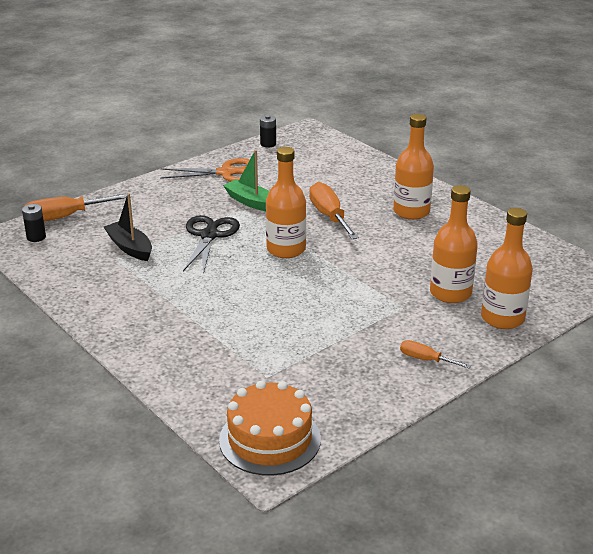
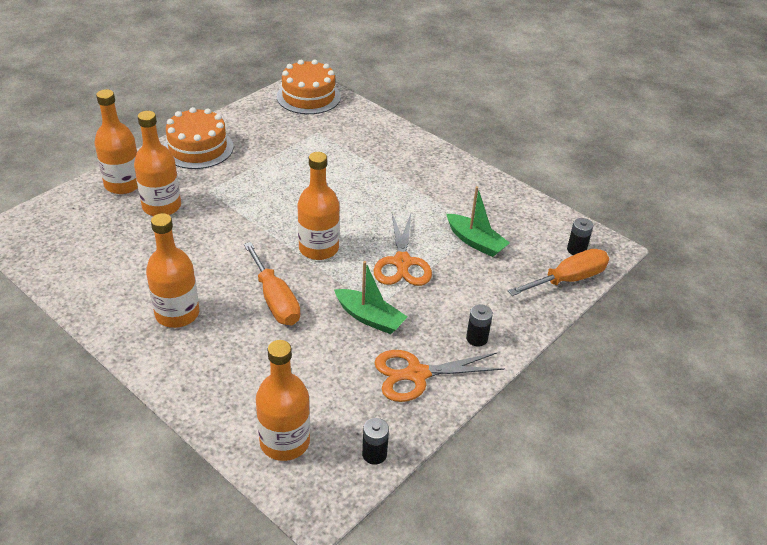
camera: 170 degrees right, 10 degrees up
(130, 248) = (475, 242): black boat -> green boat
(170, 187) = (476, 338): none -> black battery
(209, 235) = (402, 262): black scissors -> orange scissors
(325, 151) = (285, 442): none -> orange bottle
(425, 359) = (198, 148): orange screwdriver -> orange cake

